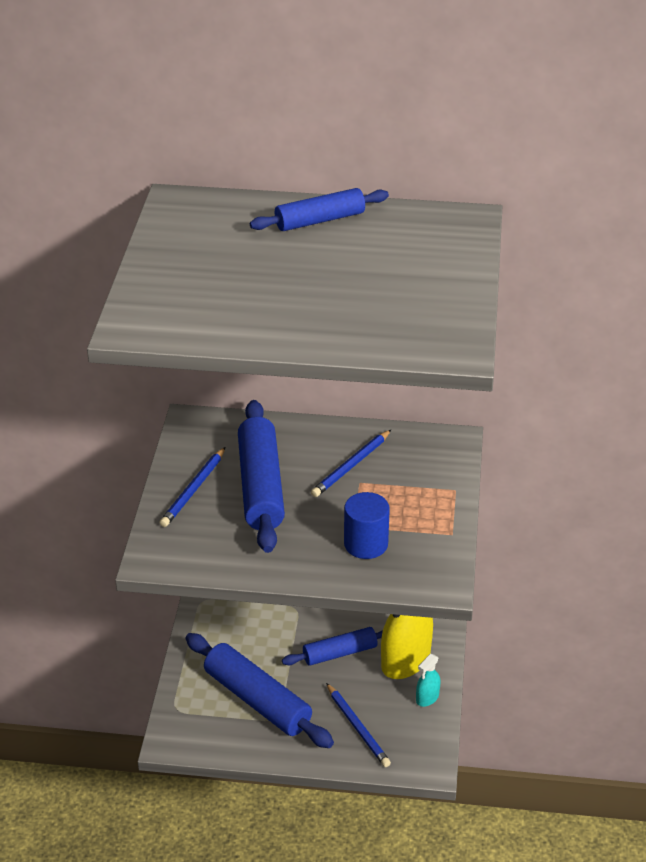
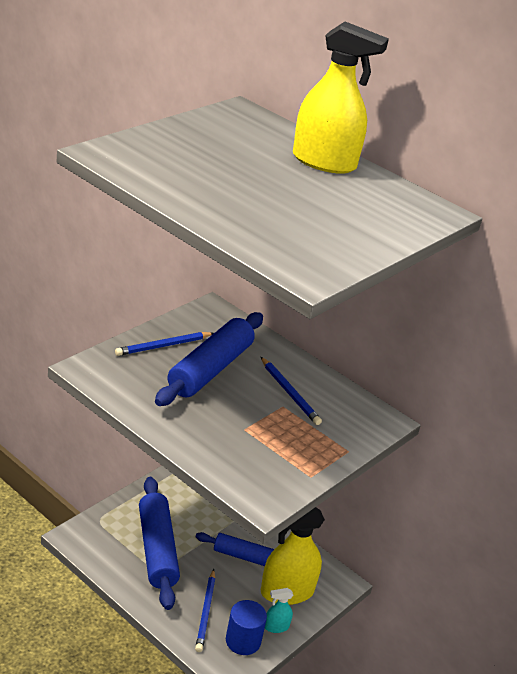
camera: 30 degrees right, 5 degrees down
(320, 220) = (324, 162): blue rolling pin -> yellow spray bottle
(351, 466) = (289, 393): blue pencil -> blue pencil turned 105 degrees counterclockwise
(366, 544) = (239, 445): blue cylinder -> blue cylinder (243, 641)

